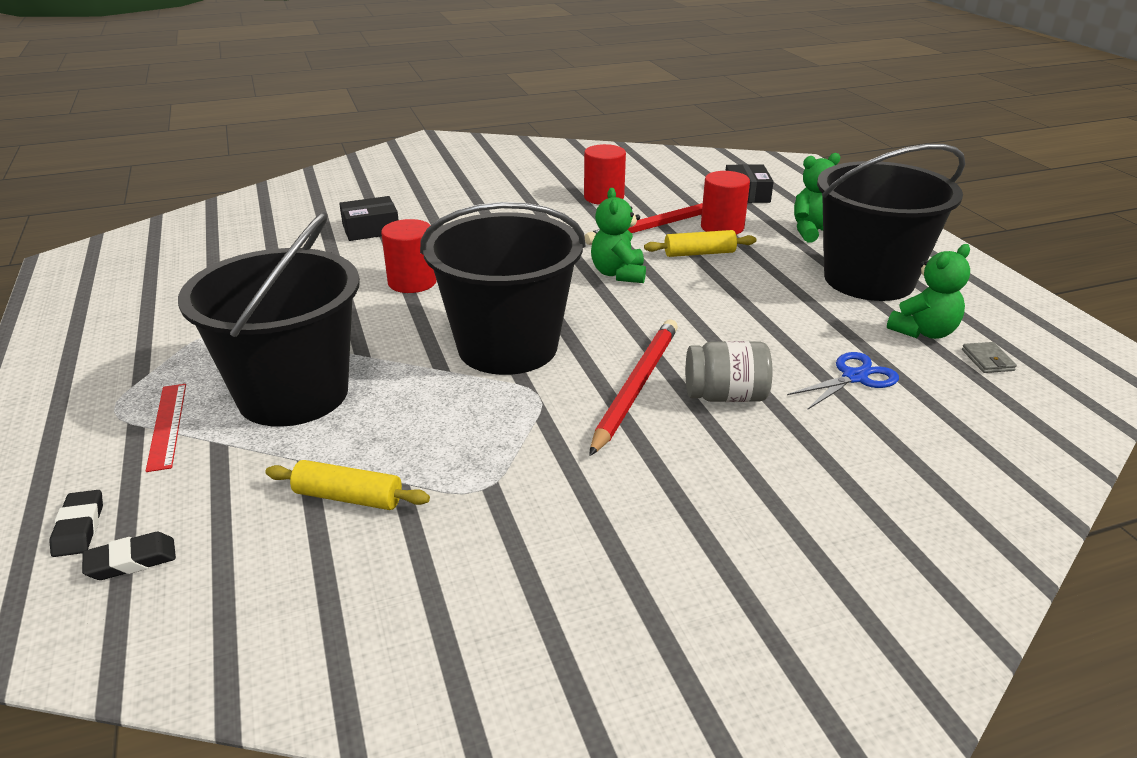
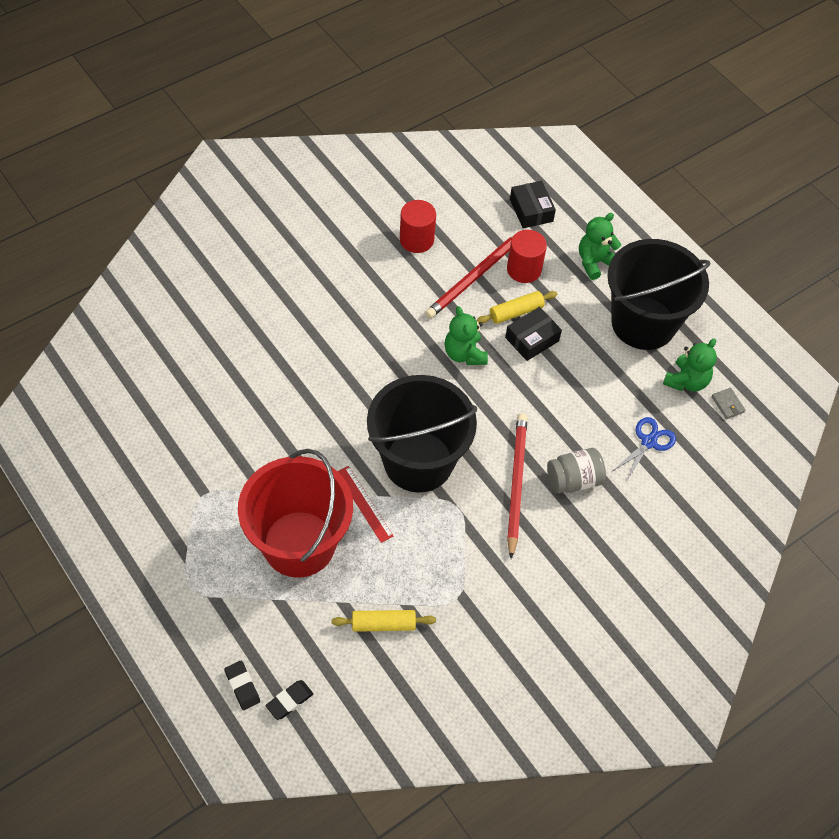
camera: 20 degrees left, 25 degrees up
(167, 425) = (235, 593): red ruler -> red ruler (364, 504)
(293, 394) = (299, 544): black bucket -> red bucket
(371, 229) = (245, 330): black box -> black box (532, 339)
(412, 282) = (315, 398): red cylinder -> none

